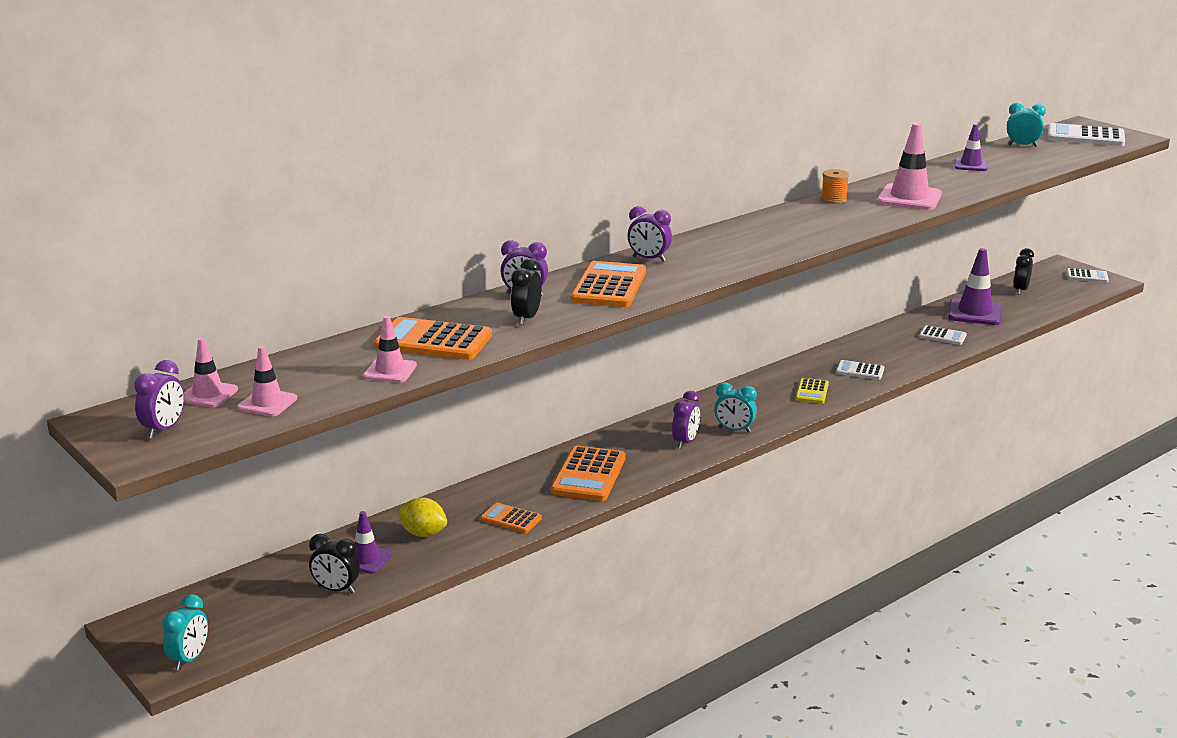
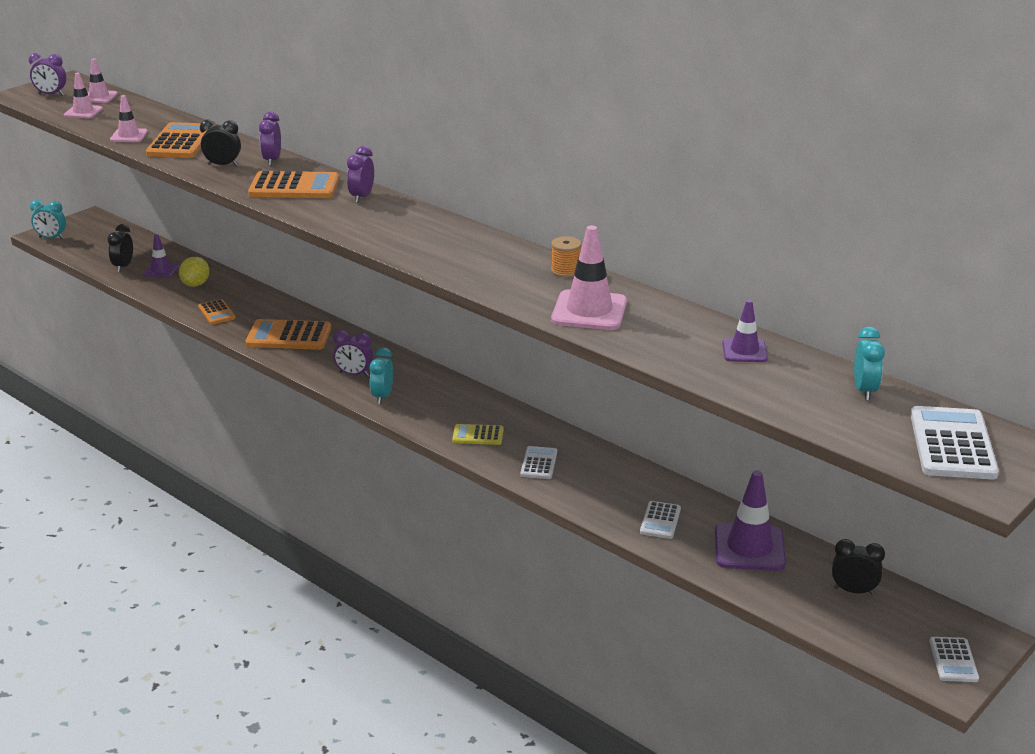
camera: 80 degrees right, 5 degrees up
(511, 519) = (216, 313): orange calculator -> orange calculator turned 135 degrees clockwise

